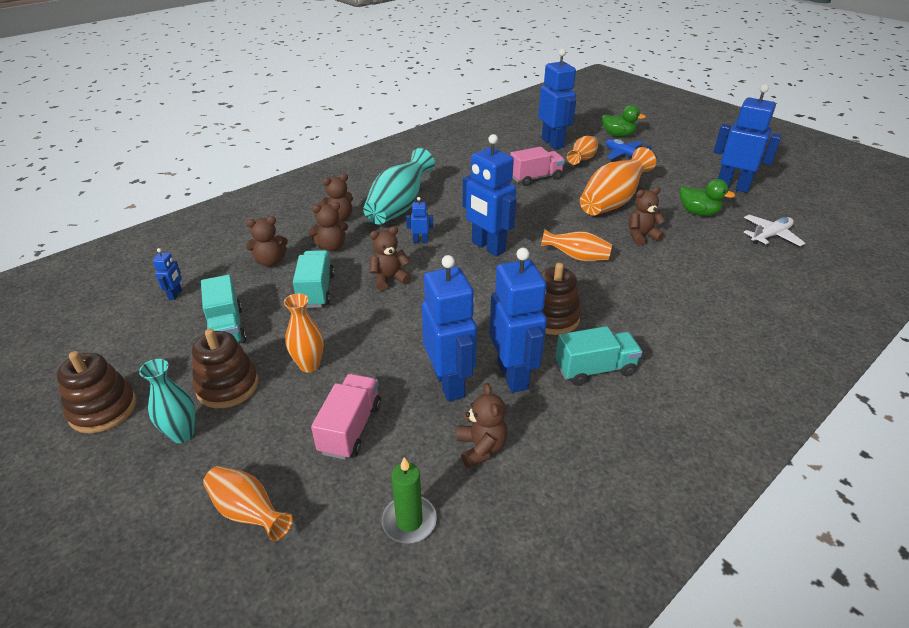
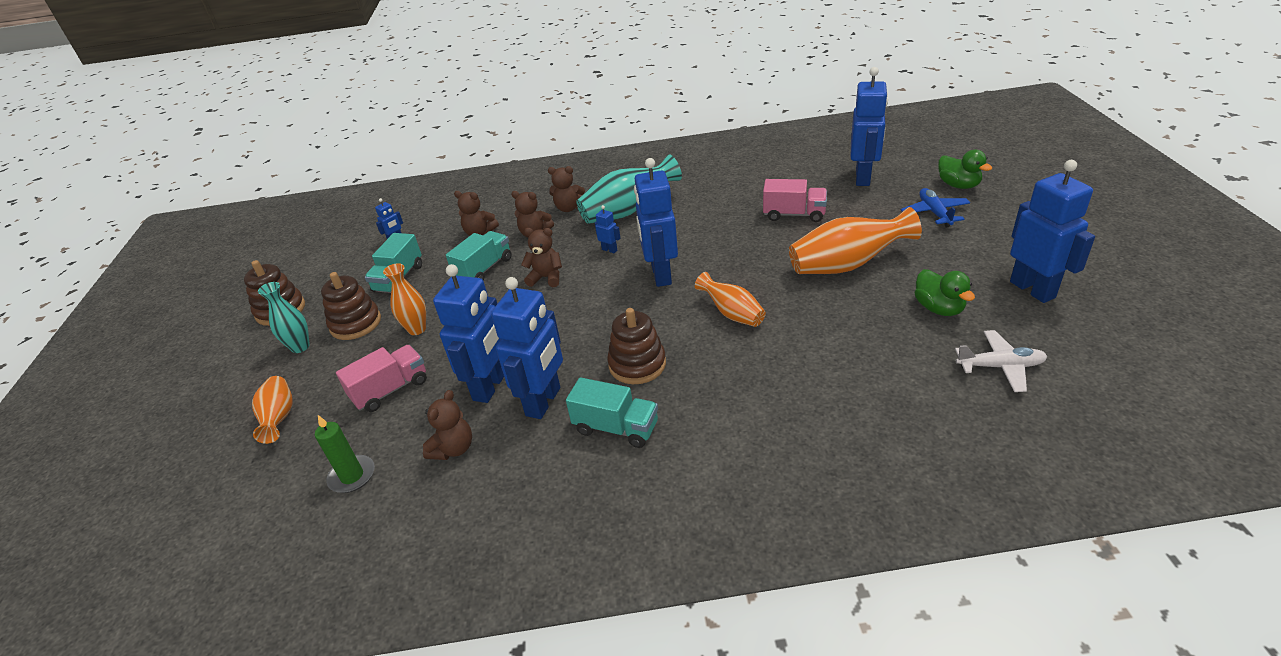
camera: 40 degrees right, 0 degrees up
(582, 160) = (873, 206): orange vase -> none
(641, 236) = (831, 314): brown teddy bear -> none

